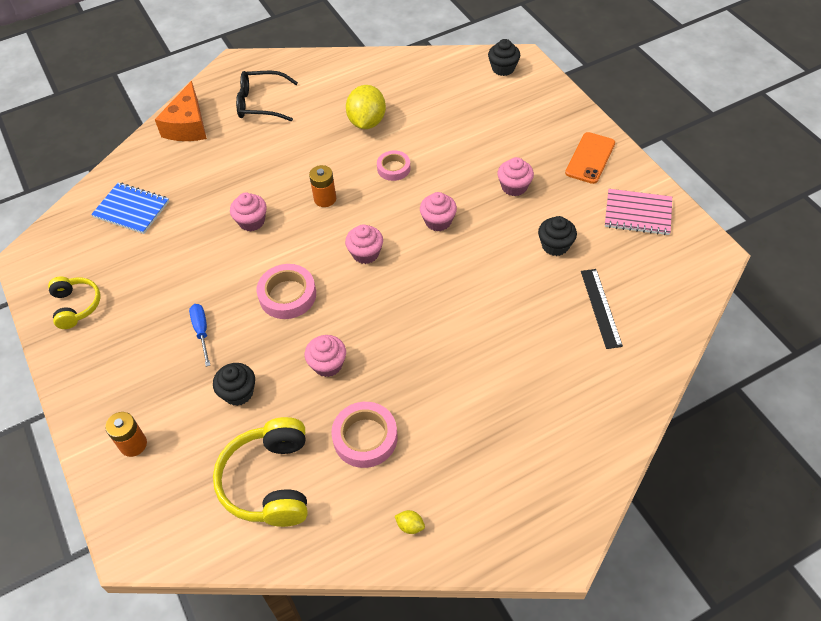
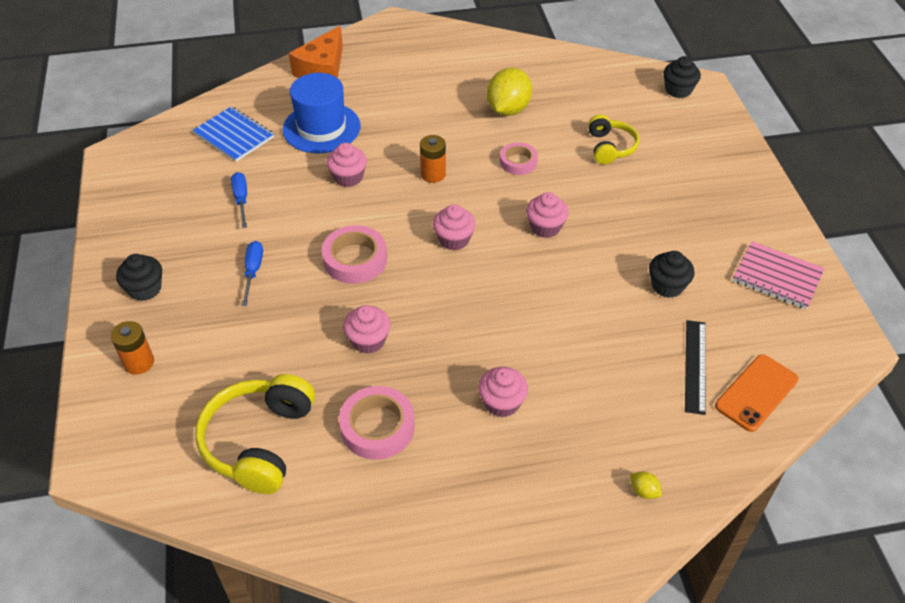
camera: 15 degrees right, 5 degrees down
(76, 306) = (142, 213): yellow headphones -> yellow headphones (610, 147)
(163, 268) = (241, 199): none -> blue screwdriver
(209, 181) = (321, 128): none -> blue hat
(238, 392) = (264, 342): black cupcake -> black cupcake (145, 289)
(261, 103) = (405, 65): black glasses -> none
(410, 526) = (388, 535): yellow lemon -> yellow lemon (643, 491)
(514, 187) = (644, 213): pink cupcake -> pink cupcake (502, 403)
(590, 158) = (742, 205): orange phone -> orange phone (756, 393)

